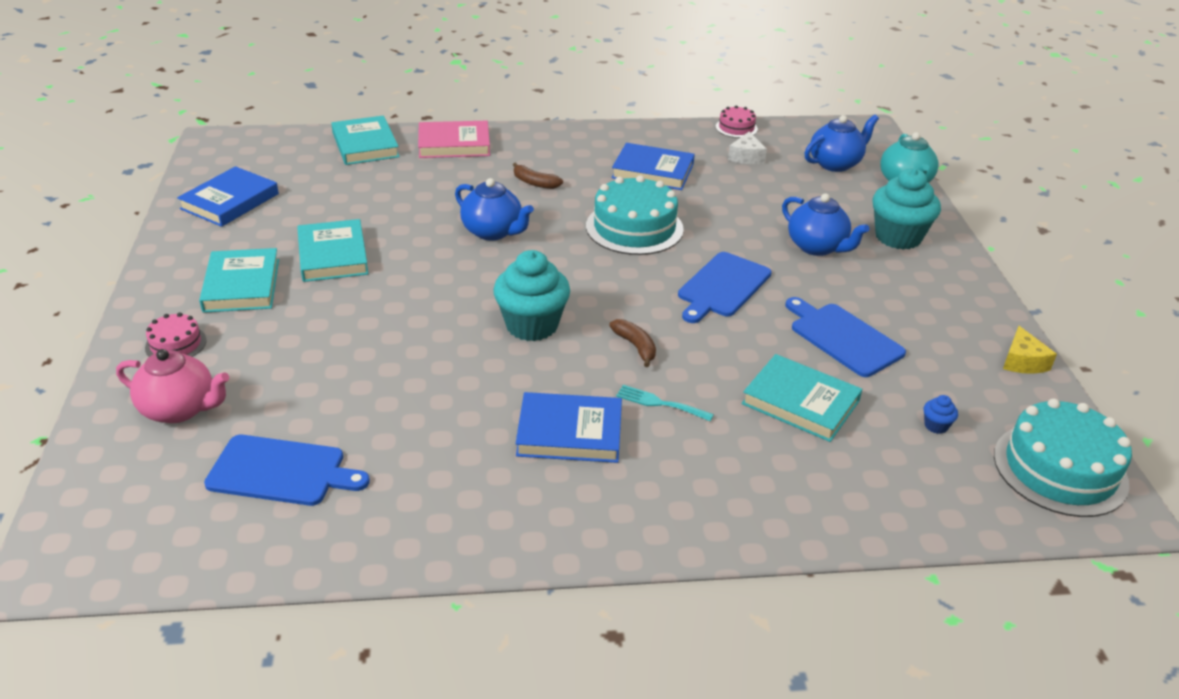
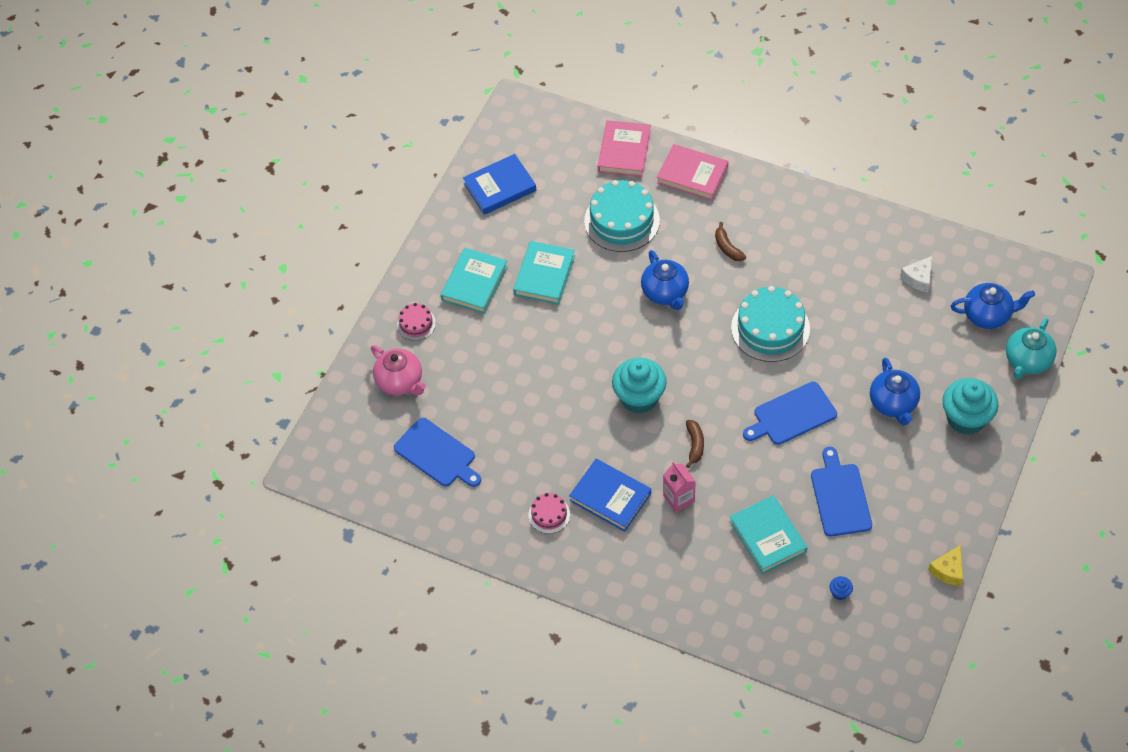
camera: 35 degrees right, 20 degrees up
(365, 145) = (624, 151): turquoise book -> pink book
(653, 171) = (828, 267): blue book -> none
(660, 403) = (679, 498): turquoise fork -> pink carton
(736, 128) = (938, 237): pink cake -> pink cake (549, 514)
(1060, 469) = (890, 658): turquoise cake -> turquoise cake (622, 220)

